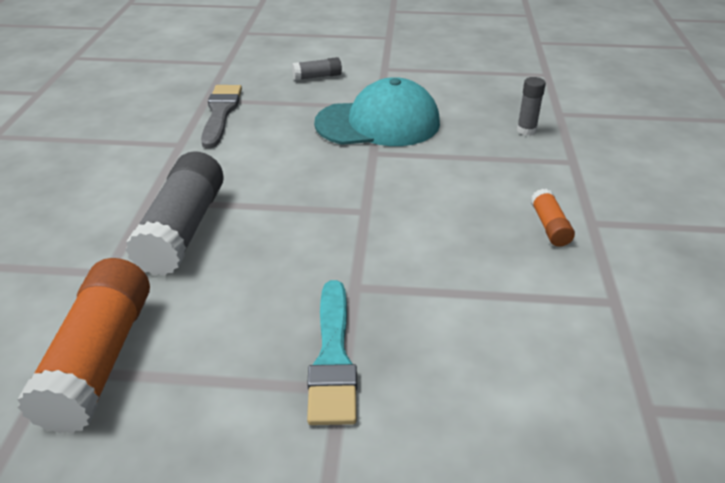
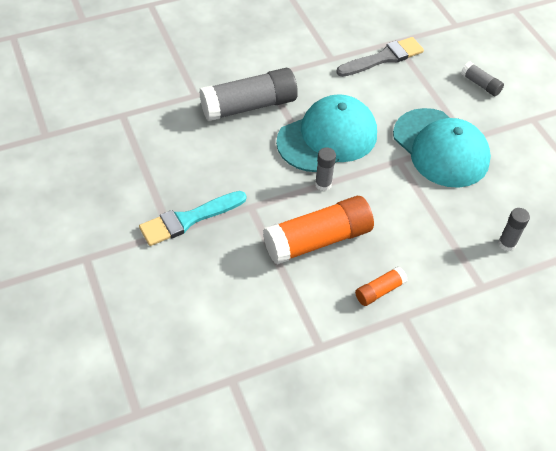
camera: 60 degrees right, 15 degrees up
(99, 360) = (136, 128): orange glue stick -> orange glue stick (317, 240)
(297, 186) = (327, 137): none -> turquoise cap
(365, 214) = (323, 184): none -> grey glue stick

